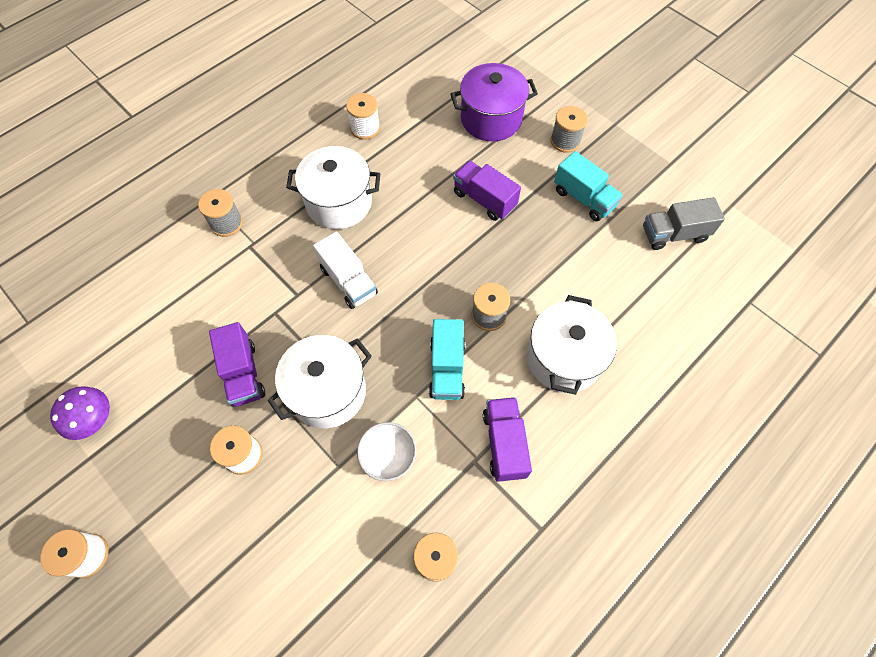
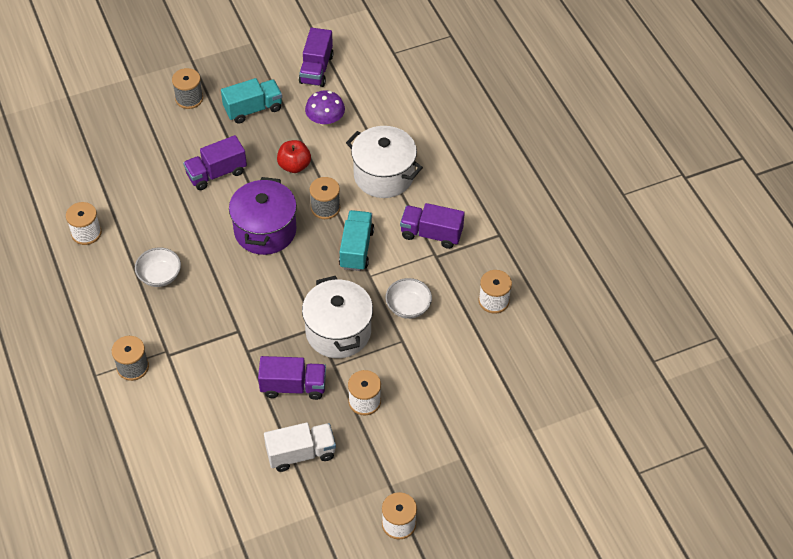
camera: 70 degrees left, 10 degrees down
(94, 419) = (283, 504): purple mushroom -> purple mushroom (325, 120)
(339, 203) = (160, 276): white pot -> white bowl
(348, 281) = (244, 290): white truck -> white truck (301, 453)
(447, 368) = (356, 249): turquoise truck -> turquoise truck turned 105 degrees counterclockwise
(491, 119) = (134, 139): purple pot -> purple pot (265, 230)
(530, 264) = (294, 166): none -> red apple
(674, 234) = (316, 69): grey truck -> purple truck

